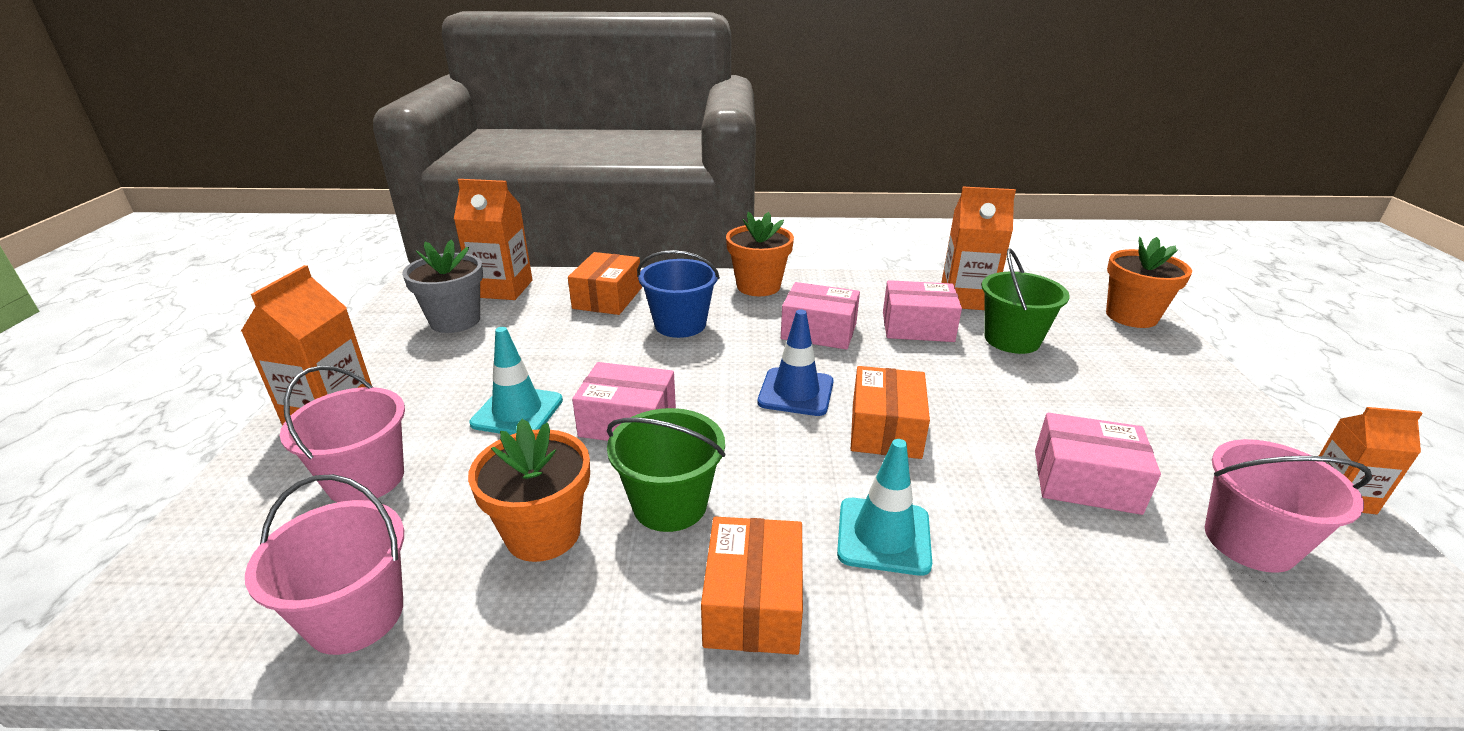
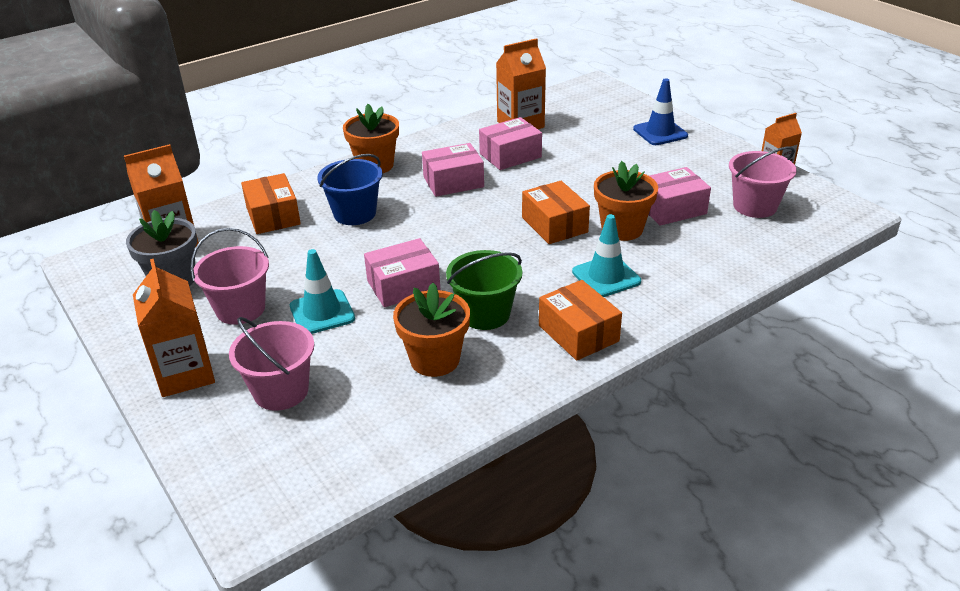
camera: 35 degrees left, 5 degrees up
(356, 615) = (387, 442): pink bucket -> pink bucket (240, 309)
(796, 392) = (483, 225): blue traffic cone -> blue traffic cone (660, 132)
(1012, 339) = (571, 143): green bucket -> none
(1131, 316) = (622, 103): orange flower pot -> orange flower pot (622, 229)

